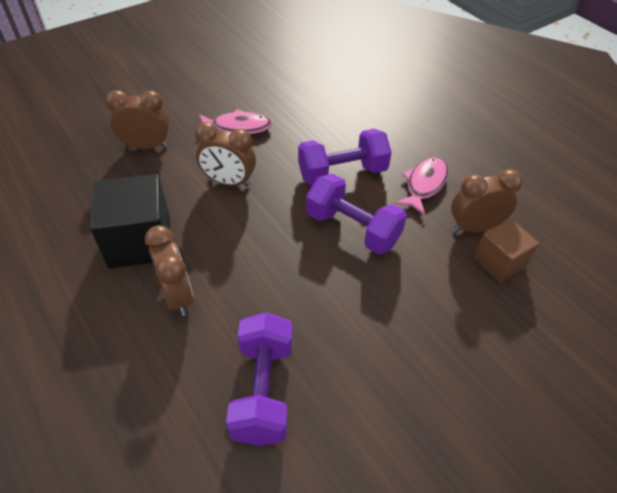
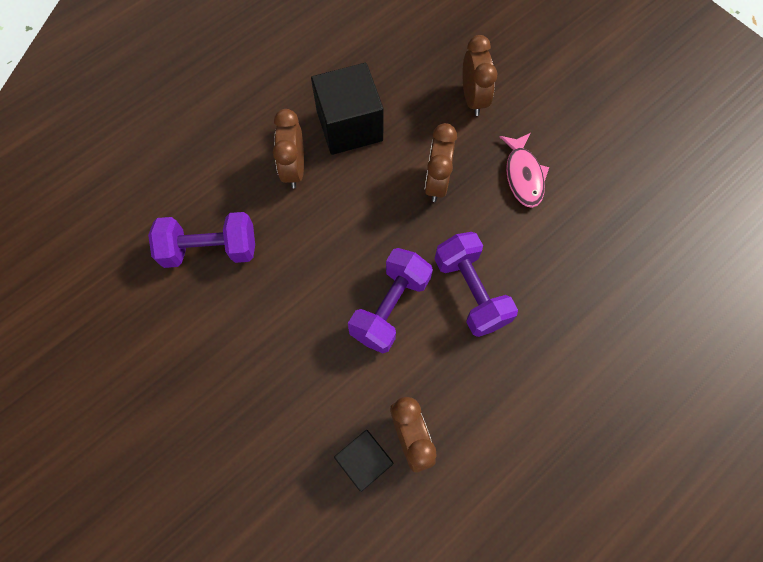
camera: 85 degrees right, 20 degrees up
(177, 296) = (294, 169): brown clock -> brown clock turned 120 degrees clockwise
(424, 184) = (469, 383): pink fish -> none
(499, 262) = (364, 461): brown cube -> black cube

